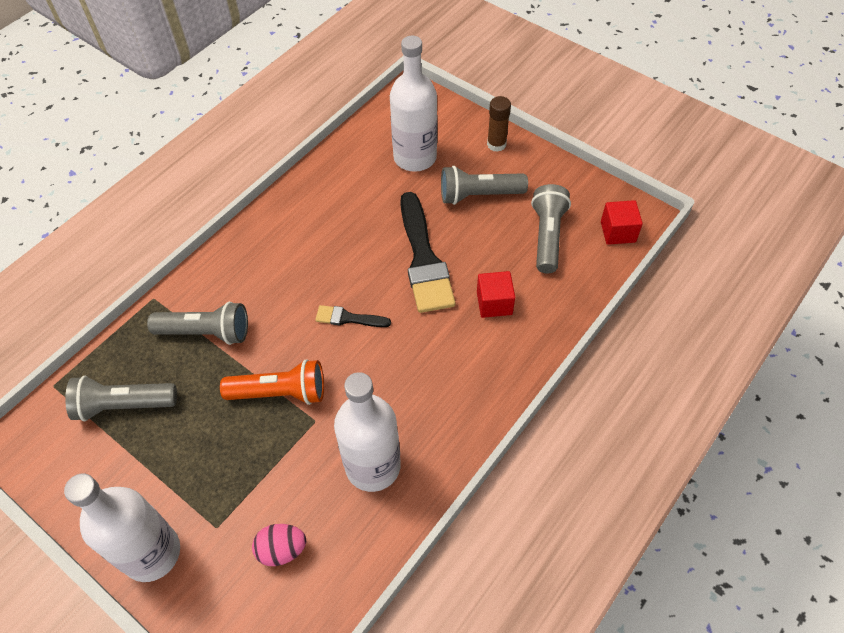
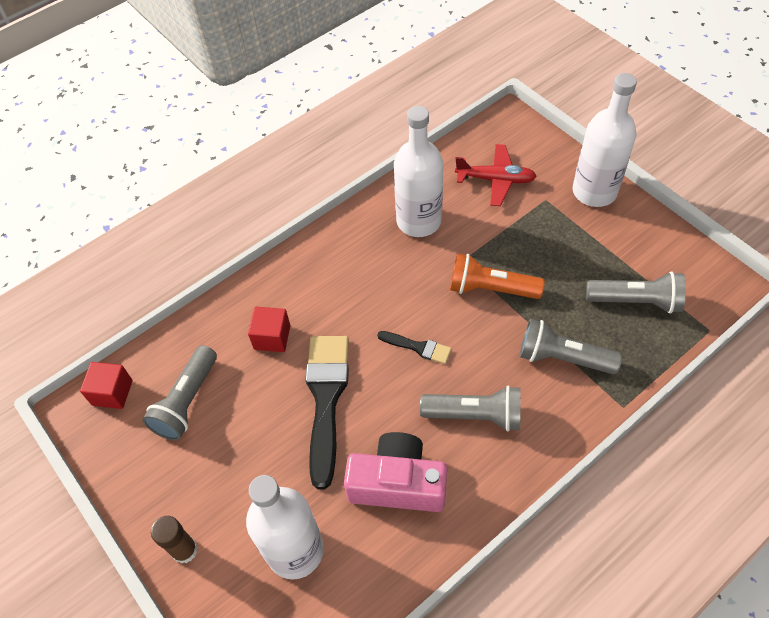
camera: 165 degrees left, 0 degrees up
(282, 550) = (495, 180): pink egg -> red plane
(347, 209) = (397, 483): none -> pink camera
(478, 195) = (238, 472): grey flashlight -> grey flashlight (475, 415)

